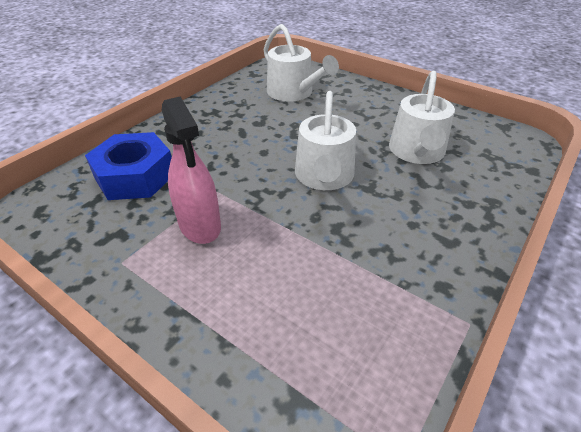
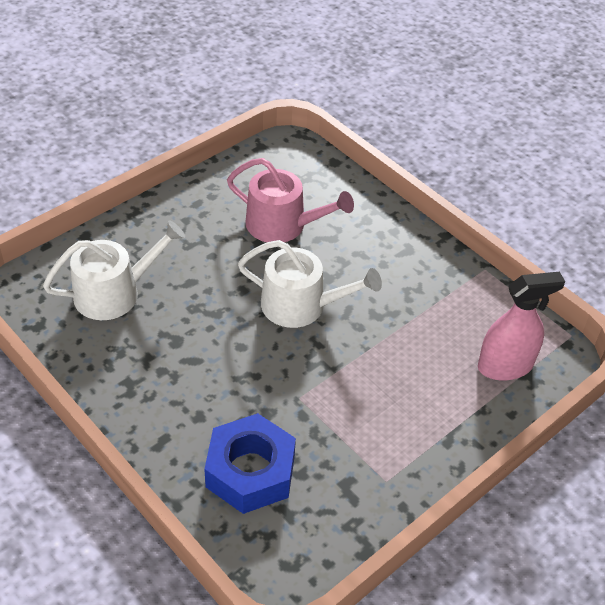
camera: 80 degrees left, 5 degrees up
(200, 225) = (349, 415): pink spray bottle -> pink spray bottle (505, 366)
(417, 152) = (283, 225): white watering can -> pink watering can

